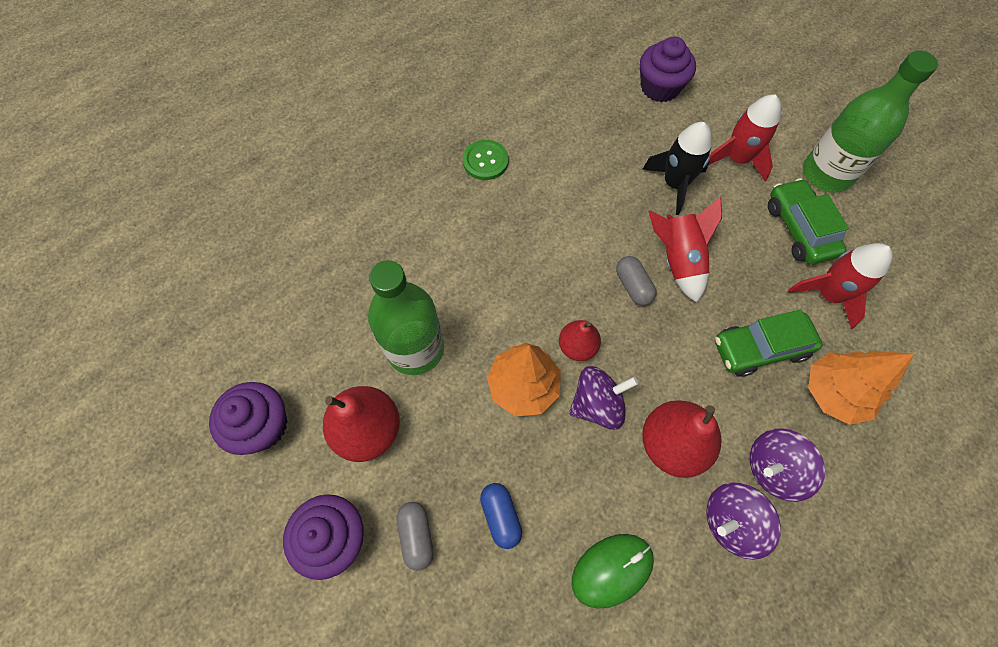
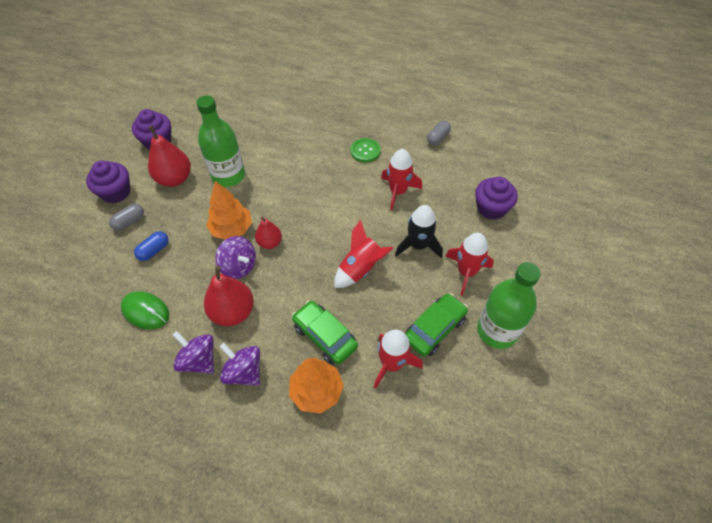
camera: 60 degrees right, 10 degrees down
(578, 161) = (398, 191): none -> red rocket
(633, 286) = (327, 253): grey capsule -> grey capsule (438, 138)

